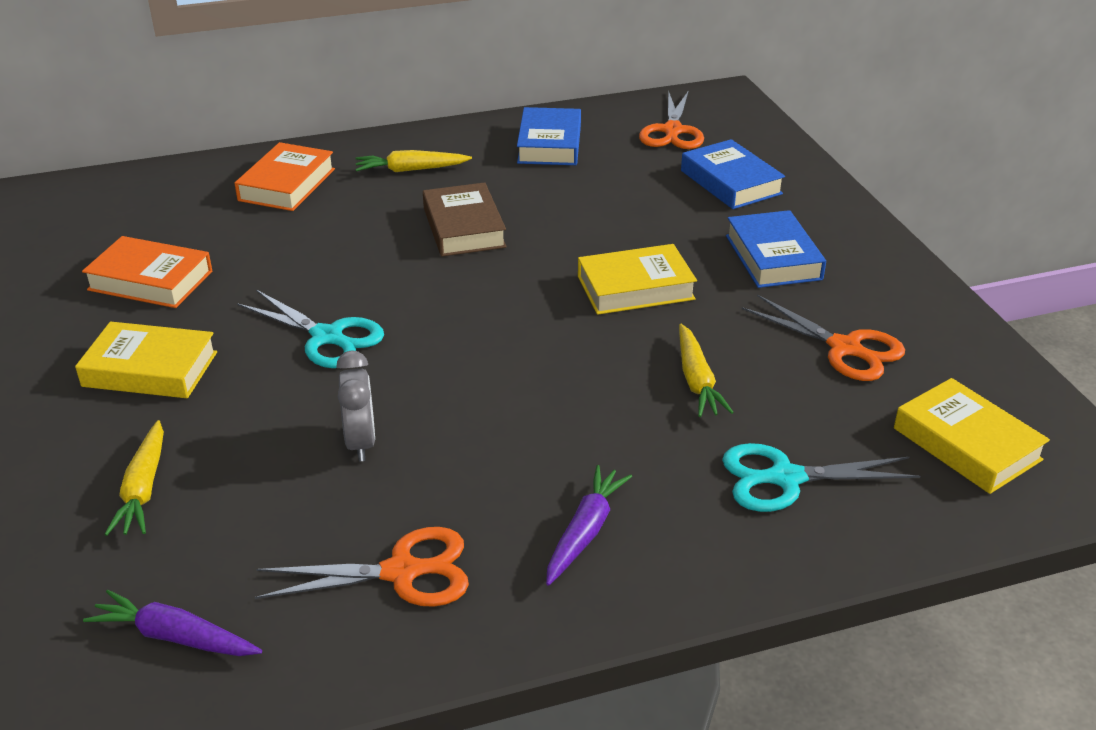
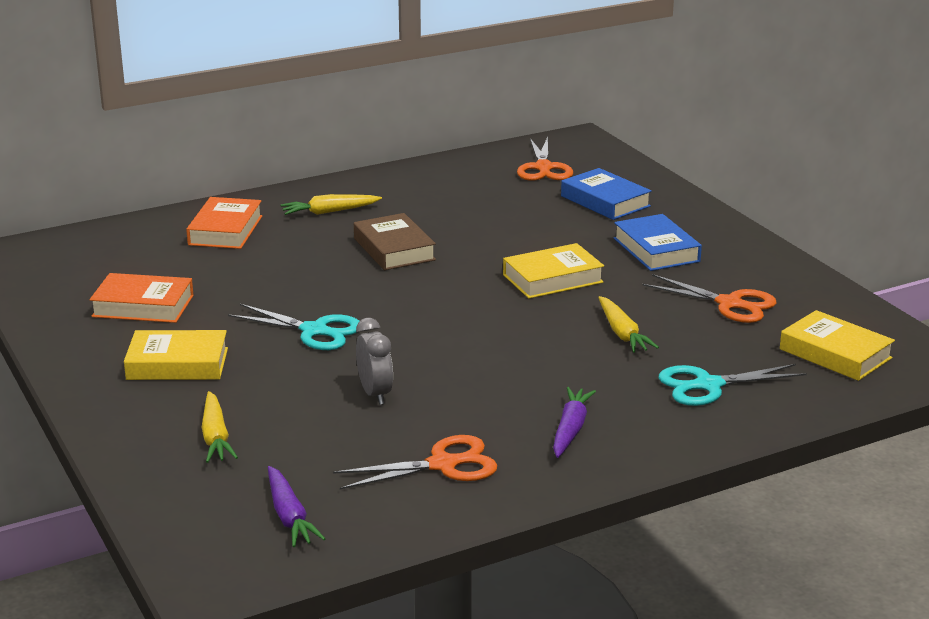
camera: 10 degrees left, 10 degrees down
(175, 636) = (289, 516): purple carrot -> purple carrot turned 120 degrees counterclockwise
(549, 144) = (442, 185): blue book -> none

